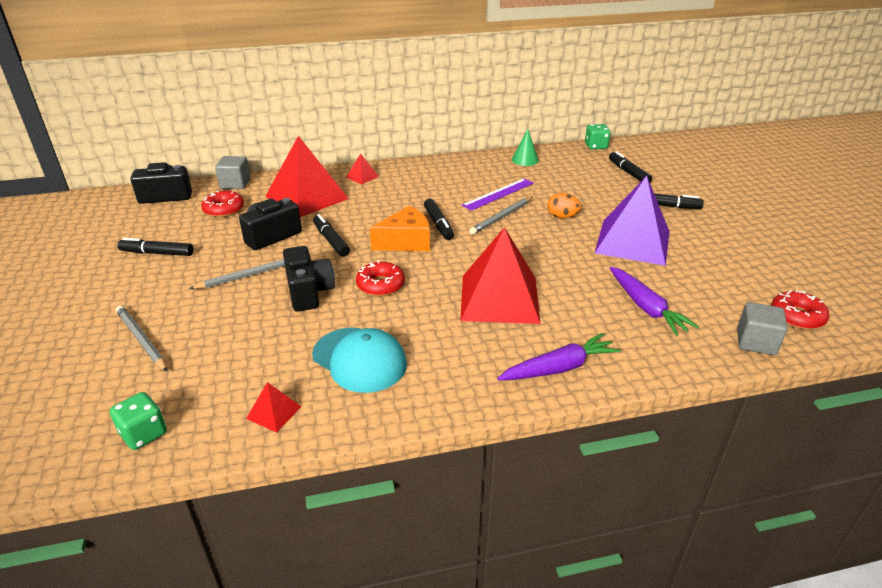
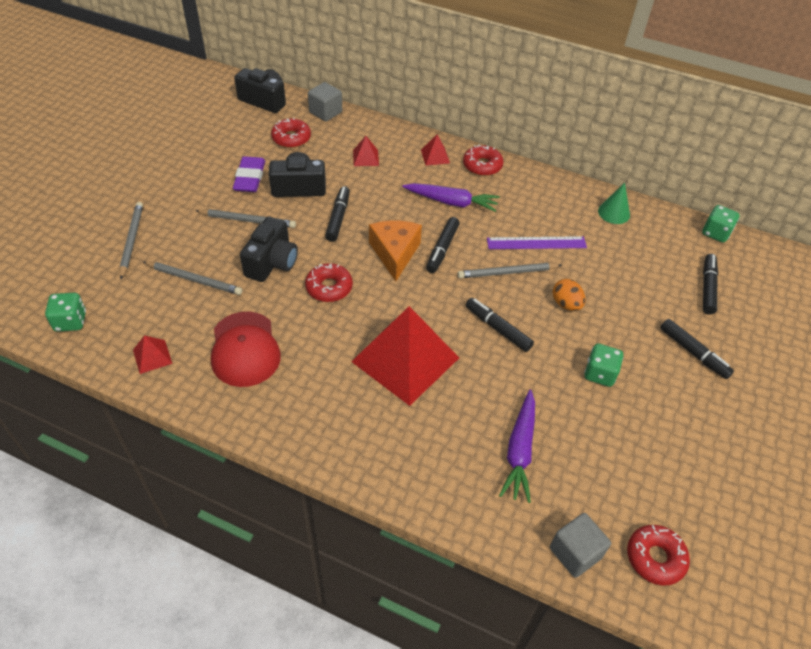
camera: 35 degrees right, 15 degrees up
(157, 253) = (207, 161): black marker -> black marker (497, 328)
(215, 248) = (250, 178): none -> purple eraser
(247, 337) = (194, 279): none -> grey pencil
(306, 197) = (365, 157): red pyramid -> red pyramid, size x0.41
(359, 359) = (245, 349): turquoise cap -> red cap
(404, 169) = (482, 165): none -> red donut
(406, 242) = (395, 253): orange cheese -> orange cheese turned 105 degrees counterclockwise
(559, 368) = (376, 456): purple carrot -> purple carrot (452, 202)
(632, 242) = (599, 374): purple pyramid -> green dice

